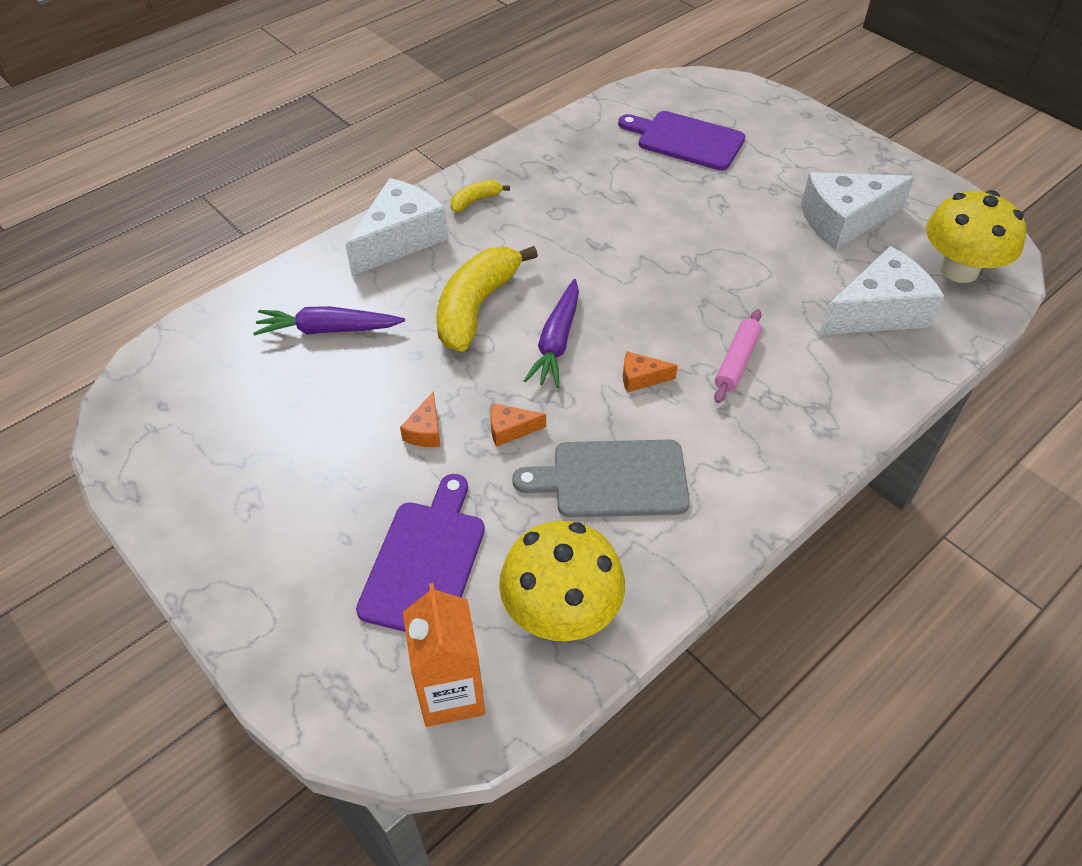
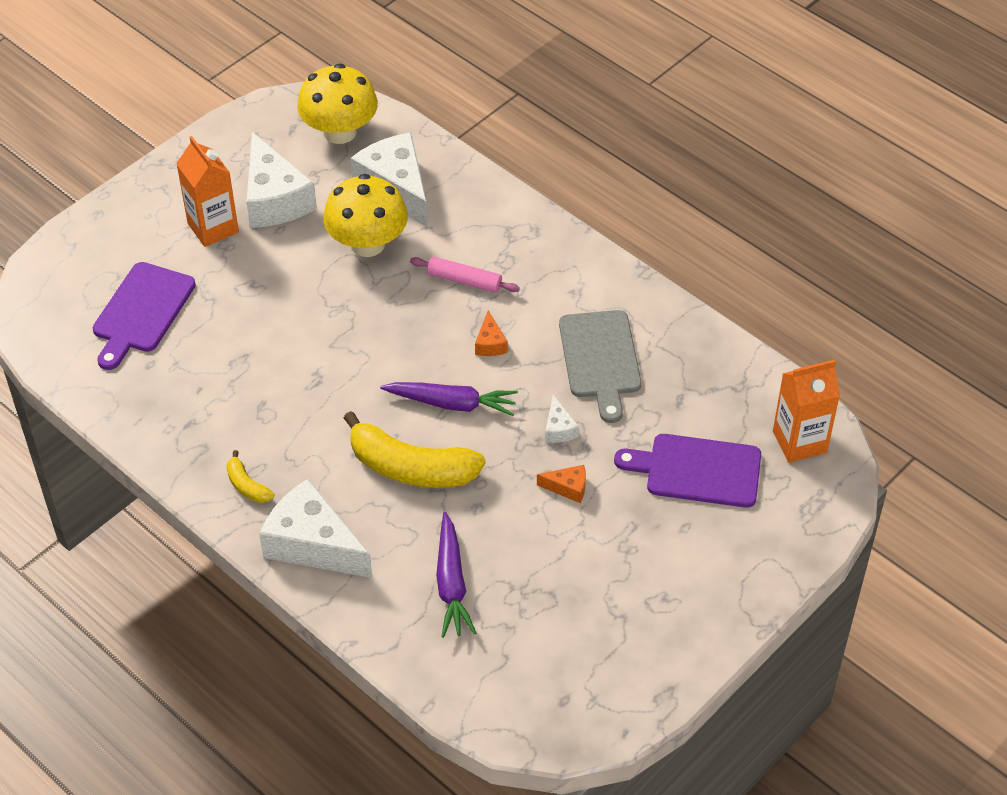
camera: 95 degrees left, 0 degrees up
(510, 430) = (559, 428): orange cheese -> white cheese
(561, 611) = (723, 384): yellow mushroom -> yellow mushroom (367, 244)
(797, 180) = (213, 228): none -> orange carton

